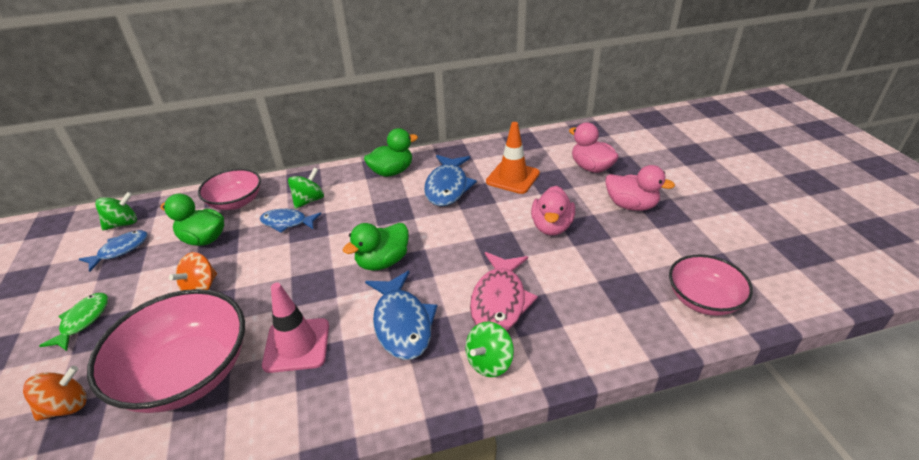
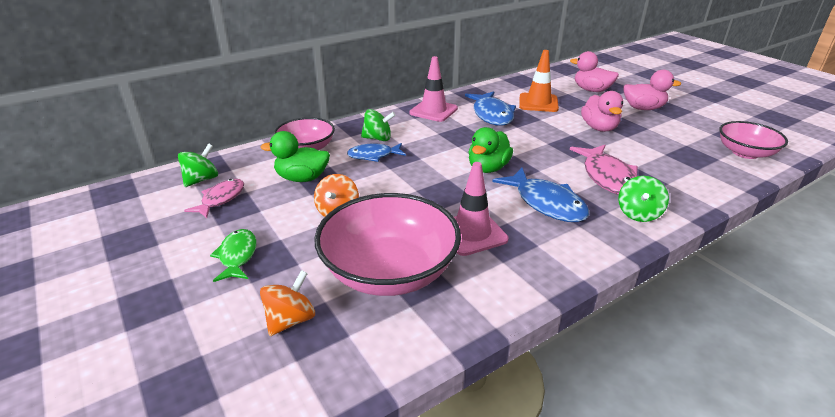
camera: 20 degrees left, 5 degrees down
(120, 250) = (221, 199): blue fish -> pink fish
(309, 200) = (378, 138): green spinning top -> green spinning top turned 75 degrees clockwise
(392, 172) = (433, 111): green duck -> pink traffic cone

